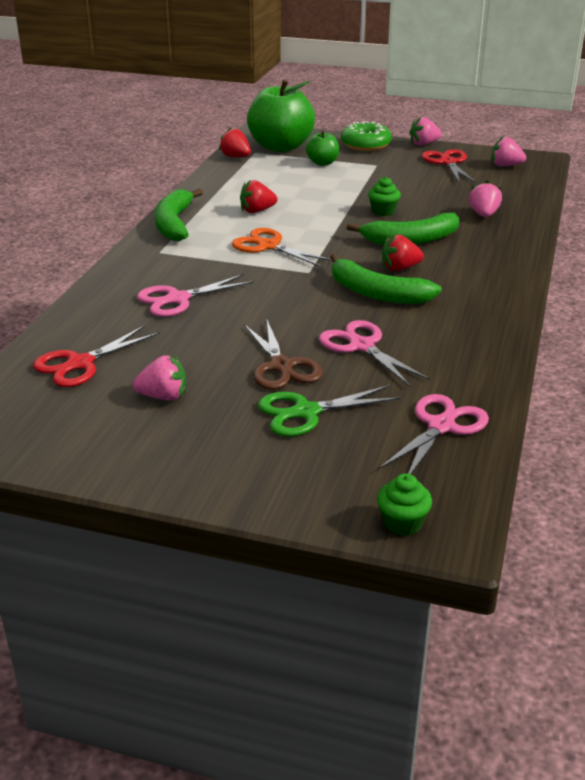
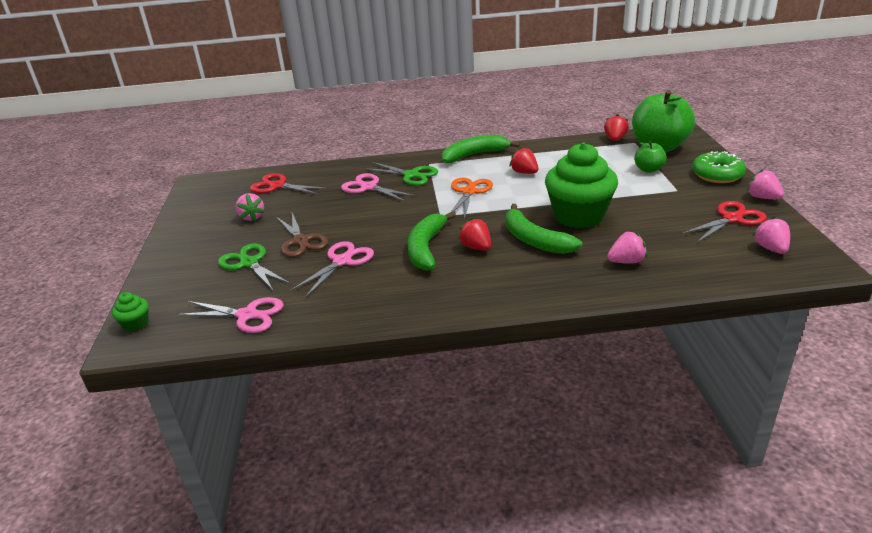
camera: 70 degrees right, 0 degrees up
(179, 268) = (411, 175): none -> green scissors
(282, 366) = (301, 241): brown scissors -> brown scissors turned 75 degrees counterclockwise
(383, 211) = (579, 216): green cupcake -> green cupcake, size x2.40

